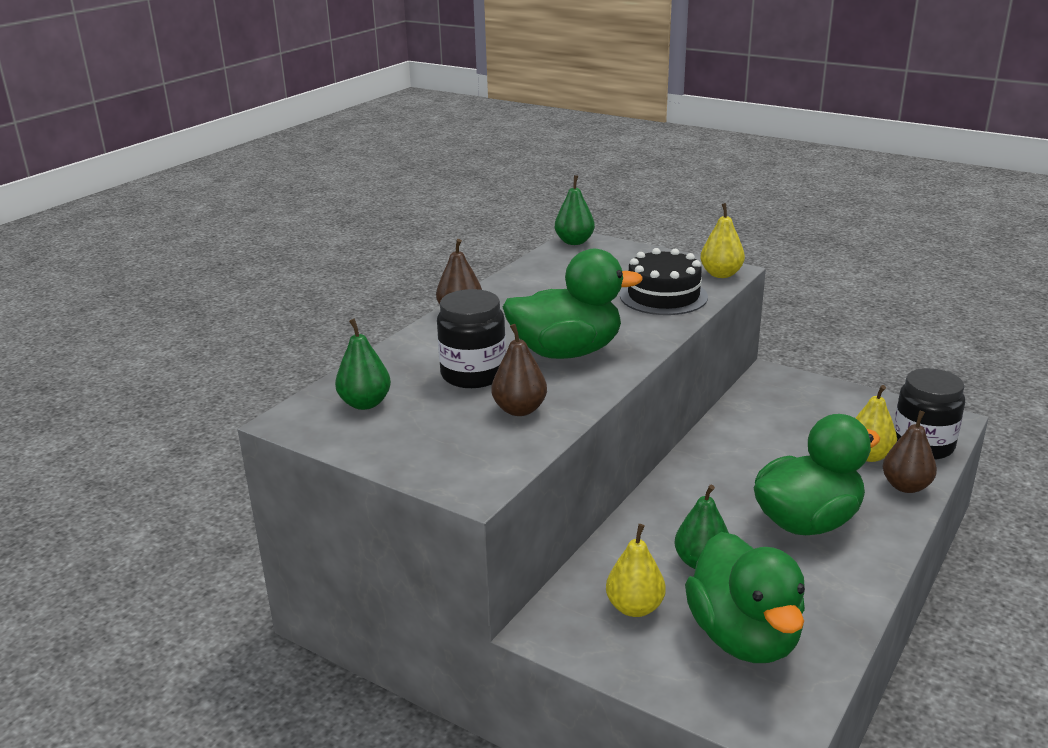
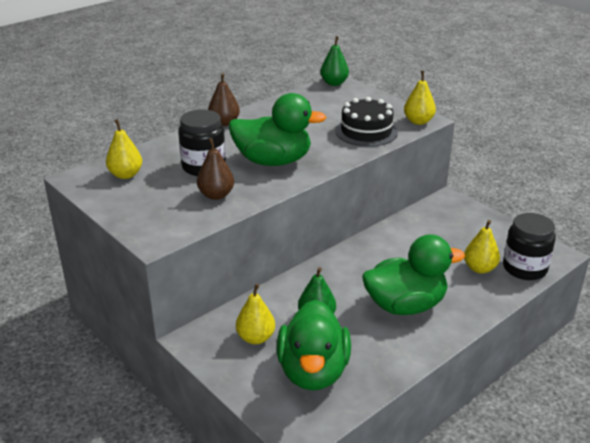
camera: 15 degrees right, 5 degrees up
(365, 403) = (126, 175): green pear -> yellow pear
(906, 486) = (492, 295): brown pear -> none

